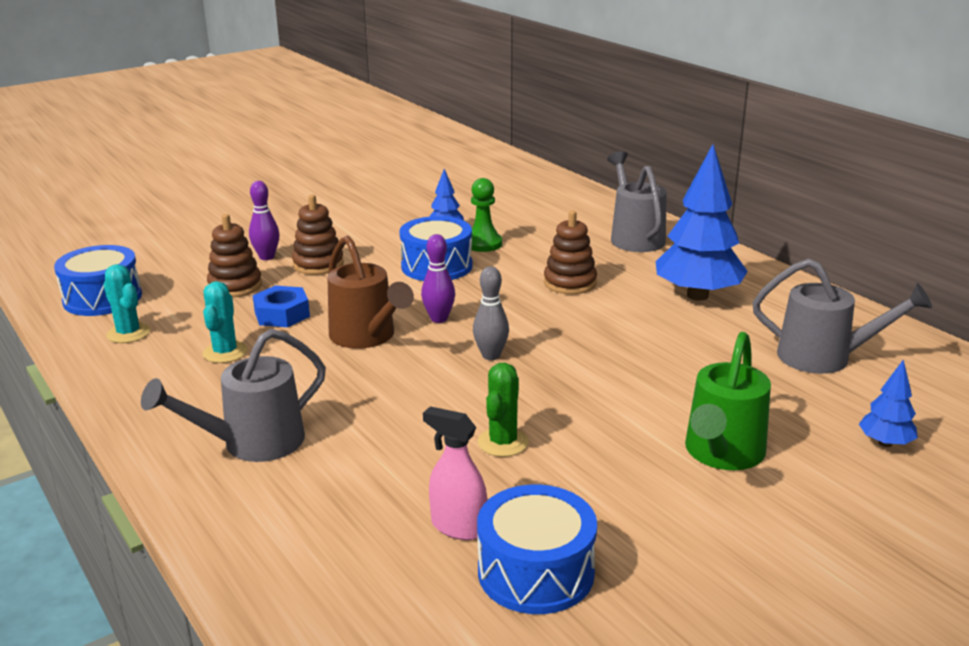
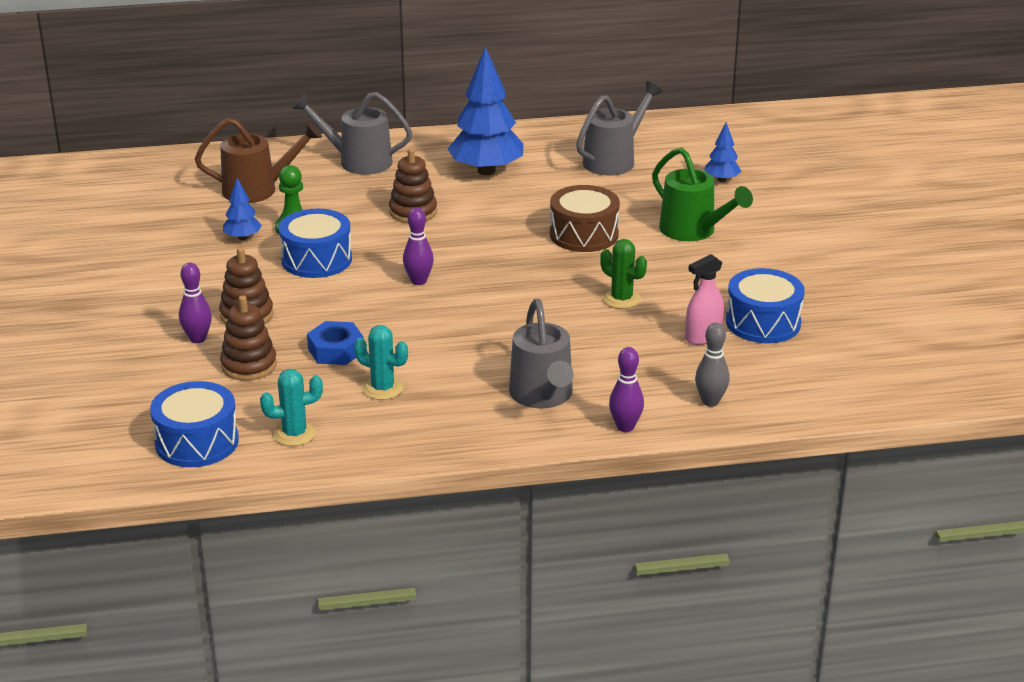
camera: 65 degrees left, 5 degrees up
(208, 517) = (625, 427): none -> purple bowling pin
(367, 337) = (419, 318): brown watering can -> brown watering can (258, 189)
(491, 355) = (500, 274): grey bowling pin -> grey bowling pin (710, 401)
(627, 382) = (584, 234): none -> brown drum

